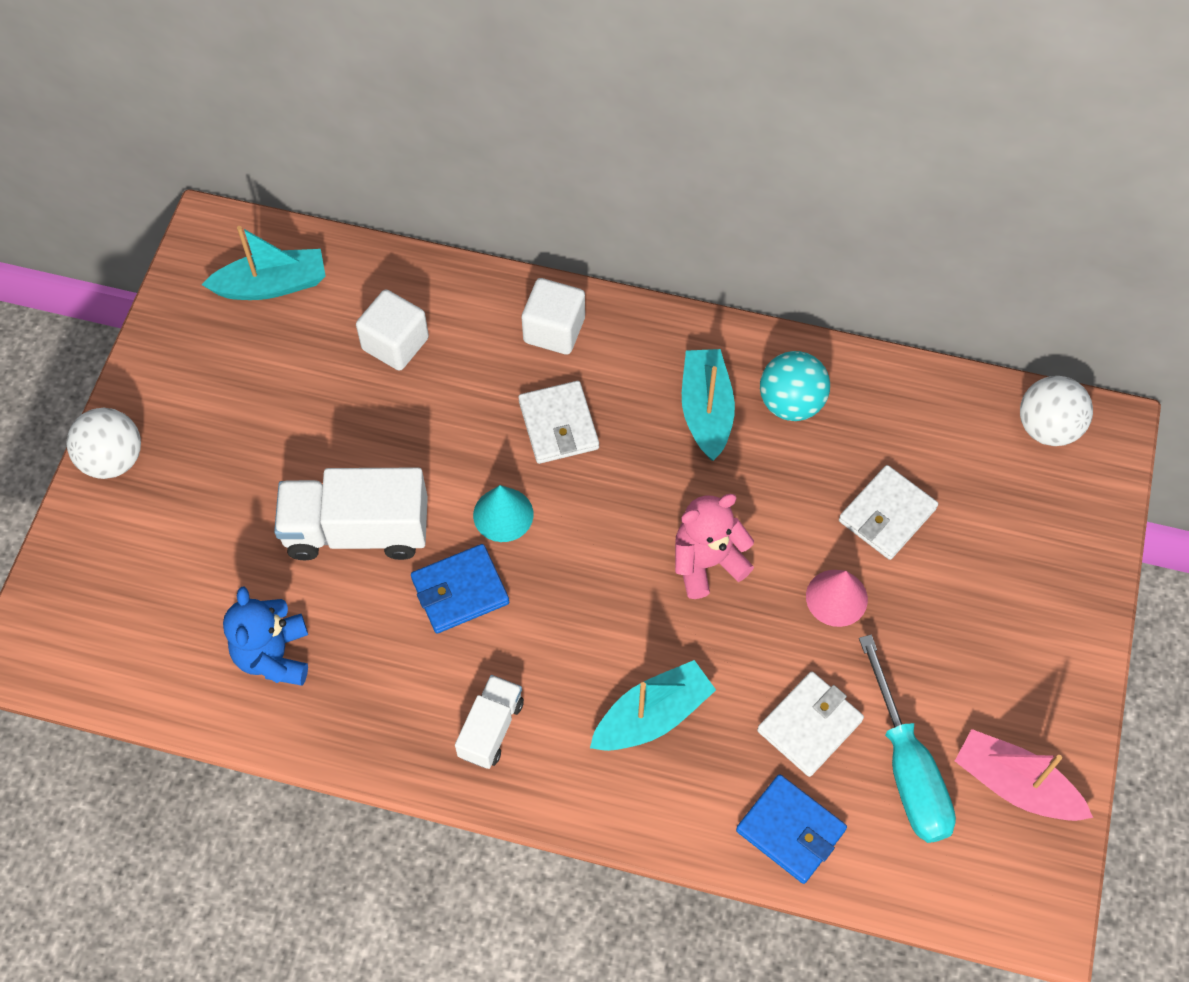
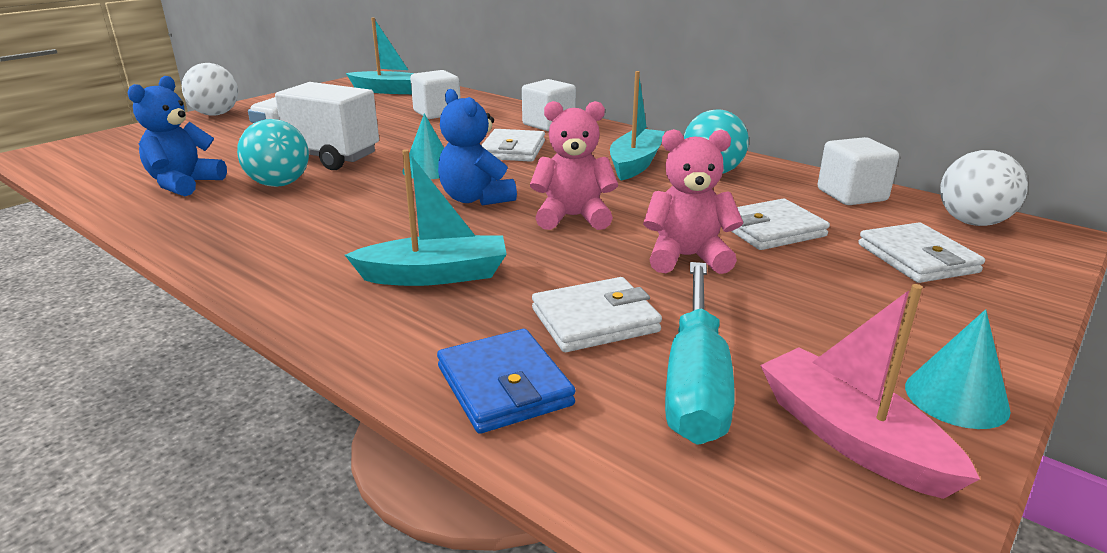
camera: 25 degrees right, 35 degrees down
(375, 613) = (279, 184): none -> turquoise ball
(460, 591) = (354, 189): blue wallet -> none
(491, 728) = (285, 247): white truck -> none
(595, 562) = (475, 199): none -> blue teddy bear
(836, 598) = (687, 257): pink cone -> pink teddy bear
(936, 407) = (851, 195): none -> white cube
(1014, 520) = (917, 258): none -> white wallet
(1067, 714) = (956, 397): none -> turquoise cone

